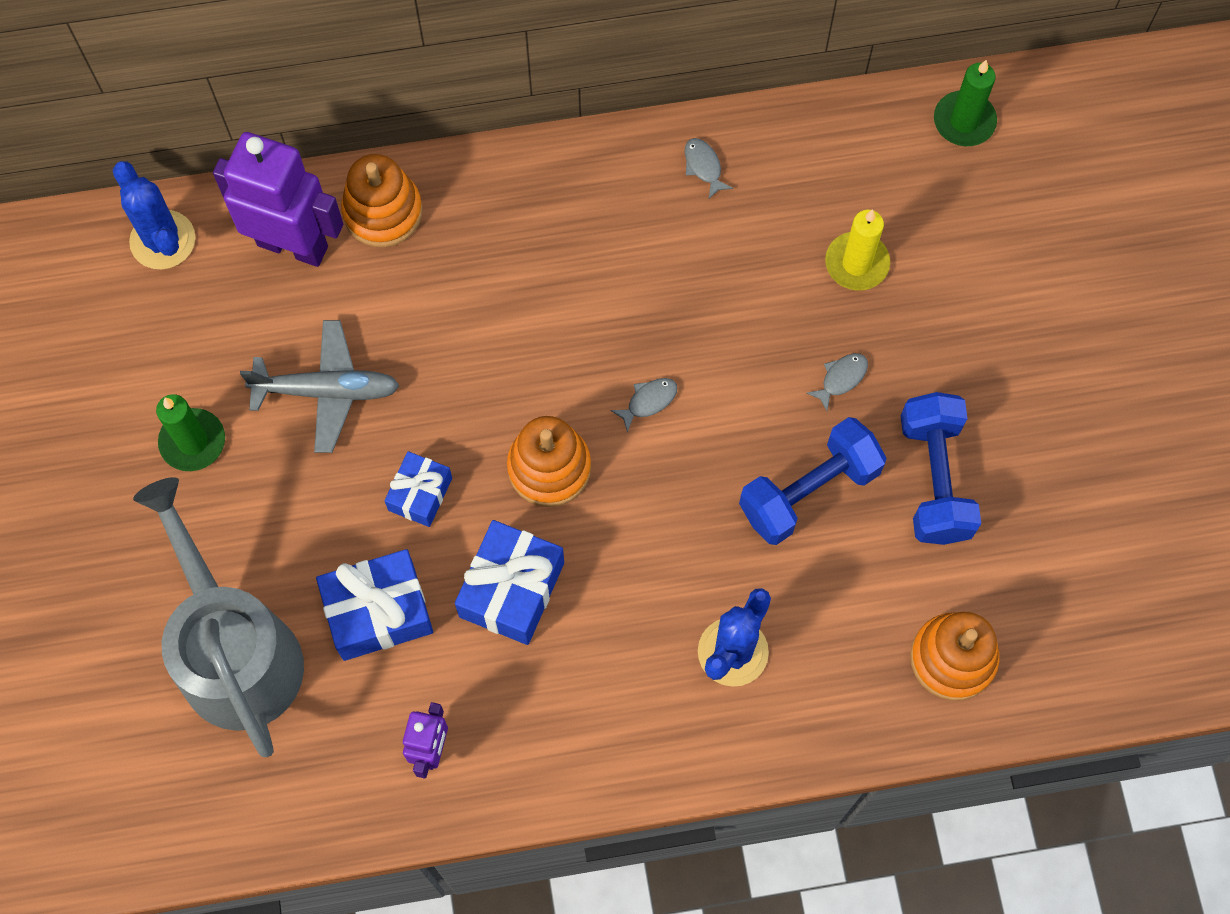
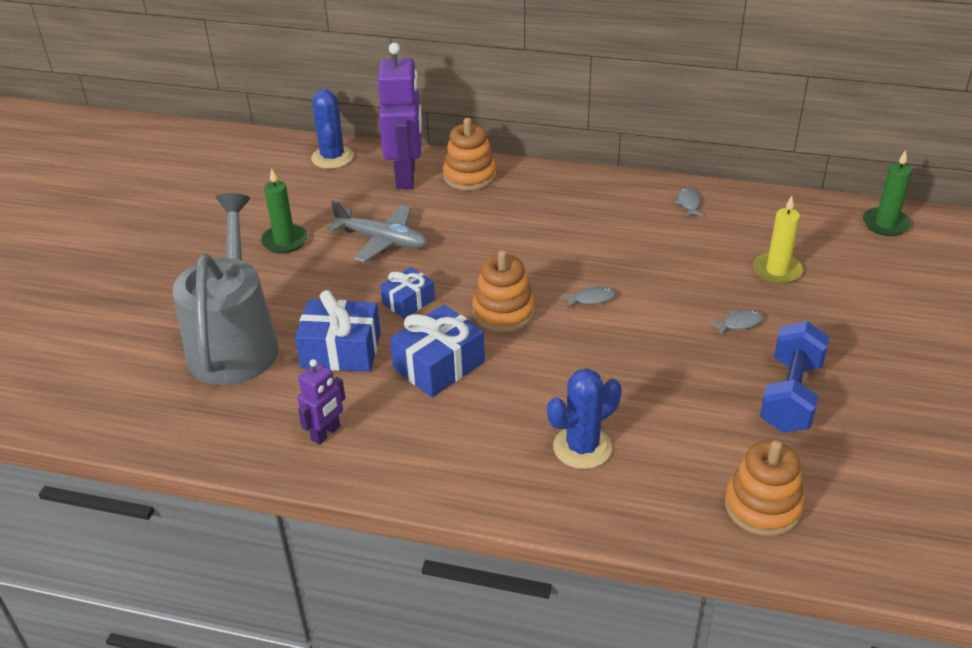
camera: 25 degrees right, 30 degrees down
(293, 245) = (406, 176): purple robot -> purple robot turned 45 degrees clockwise
(809, 491) = (687, 375): blue dumbbell -> none

